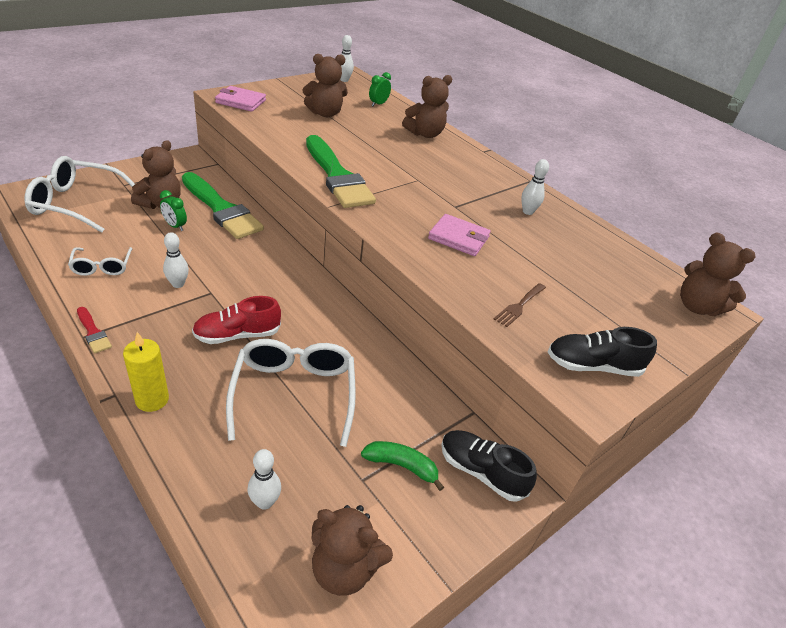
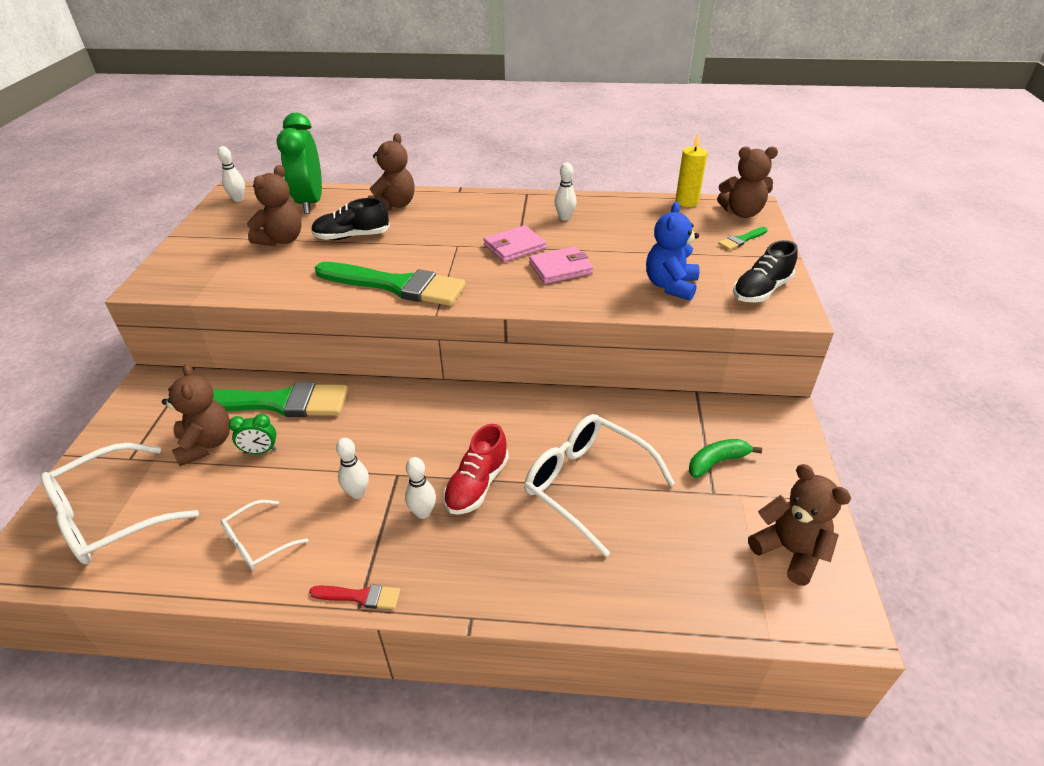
camera: 40 degrees left, 0 degrees up
(102, 266) = (258, 542): white glasses -> white glasses turned 105 degrees clockwise
(152, 400) = (505, 590): yellow candle -> yellow candle (686, 202)
(241, 101) = (180, 280): pink wallet -> pink wallet (514, 247)
(265, 502) = (691, 567): white bowling pin -> white bowling pin (423, 512)
(344, 569) = (789, 551): brown teddy bear -> brown teddy bear turned 105 degrees counterclockwise
(378, 104) = (310, 203): green clock -> green clock, size x2.27
(481, 472) = (755, 422): black shoe -> black shoe (352, 236)
(519, 306) = (670, 286): brown fork -> blue teddy bear
(653, 323) = (741, 240): none -> green brush

